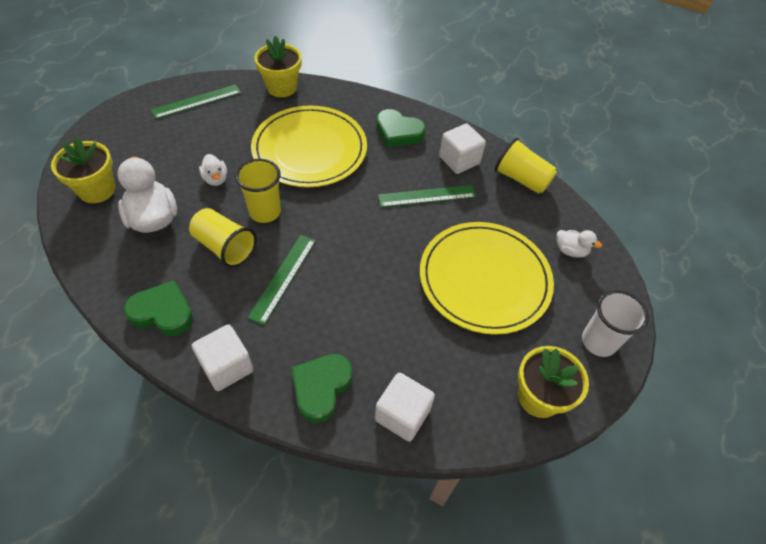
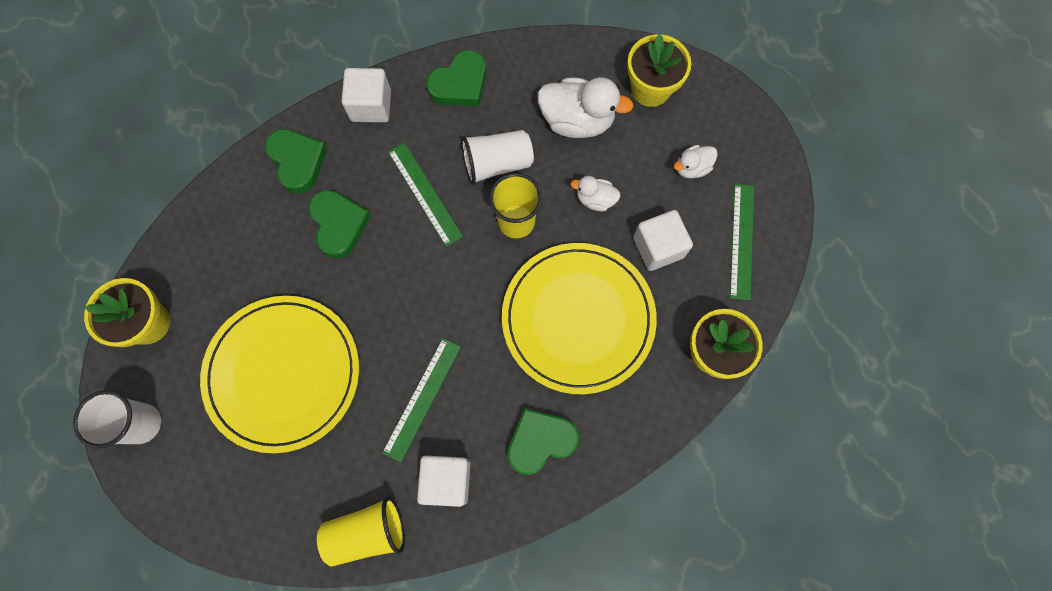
camera: 130 degrees right, 20 degrees up
(225, 247) = (497, 164): yellow cup -> white cup
(352, 318) = (339, 225): none -> green heart
(402, 414) = (227, 206): white cube -> white cube (658, 247)
(570, 250) = (243, 495): white duck -> white duck (692, 168)

